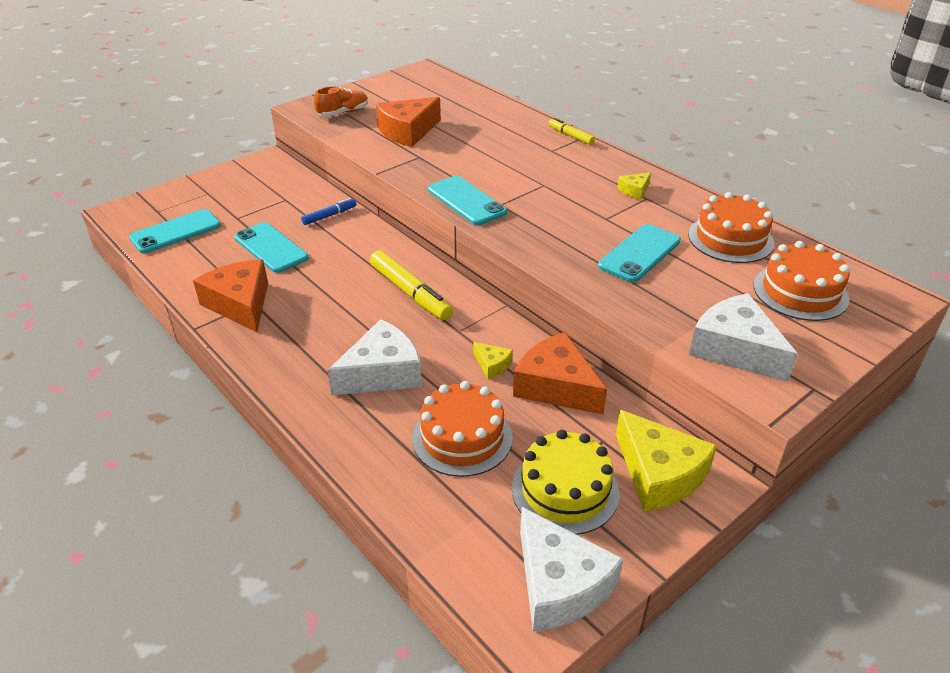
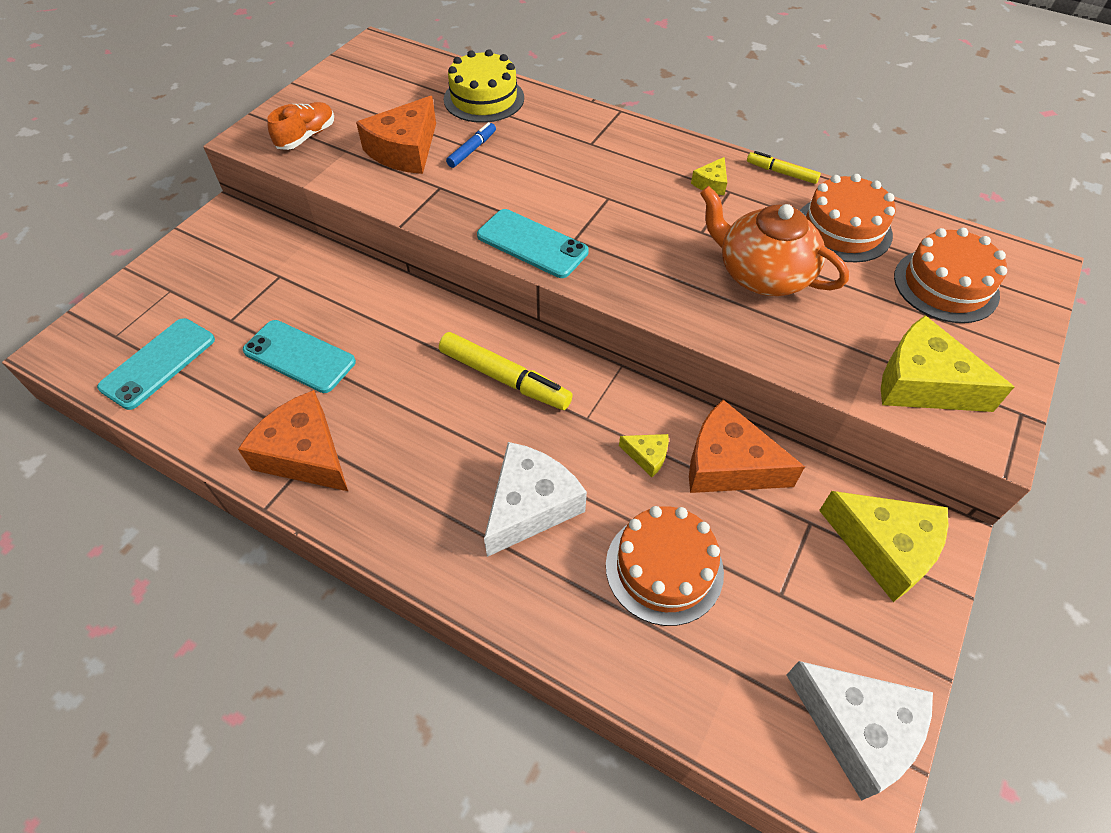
camera: 20 degrees left, 15 degrees up
(329, 216) = (349, 288): blue marker -> blue marker (472, 150)
(565, 490) = (804, 602): yellow cake -> yellow cake (484, 98)
(570, 136) = (601, 116): yellow marker -> yellow marker (781, 173)
(639, 253) = (762, 274): turquoise phone -> orange teapot
(735, 349) = (922, 383): white cheese -> yellow cheese

